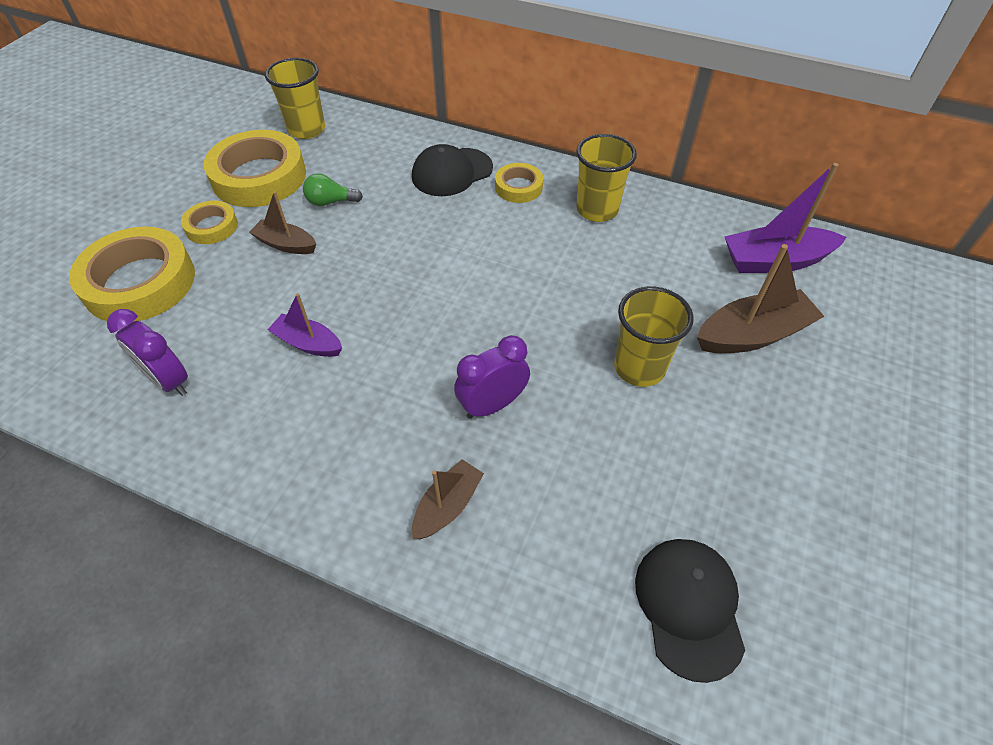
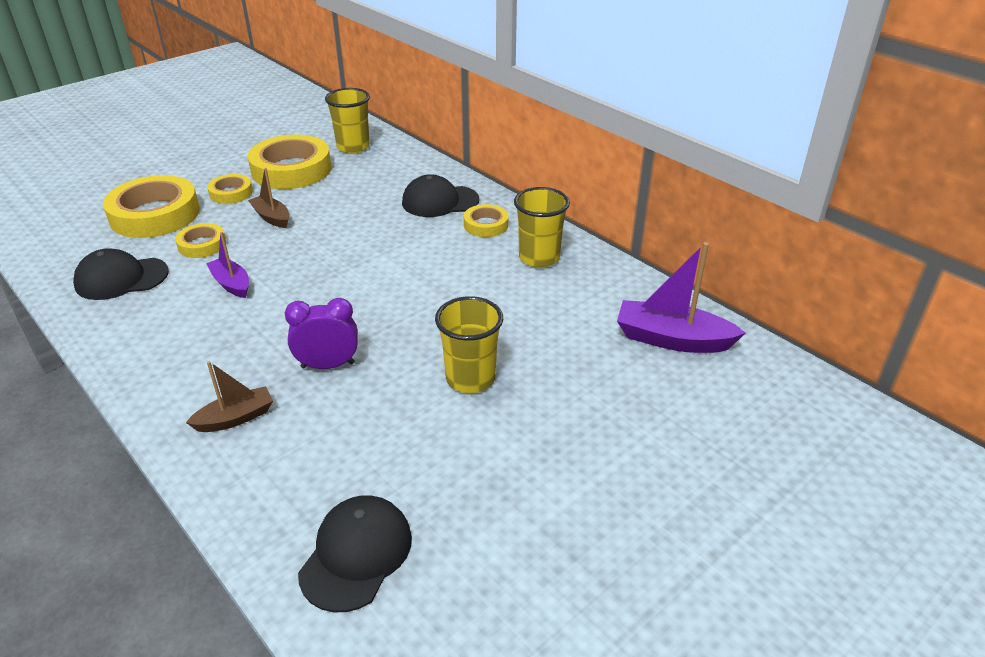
camera: 25 degrees right, 15 degrees down
(169, 381) = (121, 278): purple clock -> black cap
(232, 304) = (202, 245): none -> yellow tape
(330, 202) = (328, 198): green light bulb -> none
(752, 335) = (596, 387): brown boat -> none

